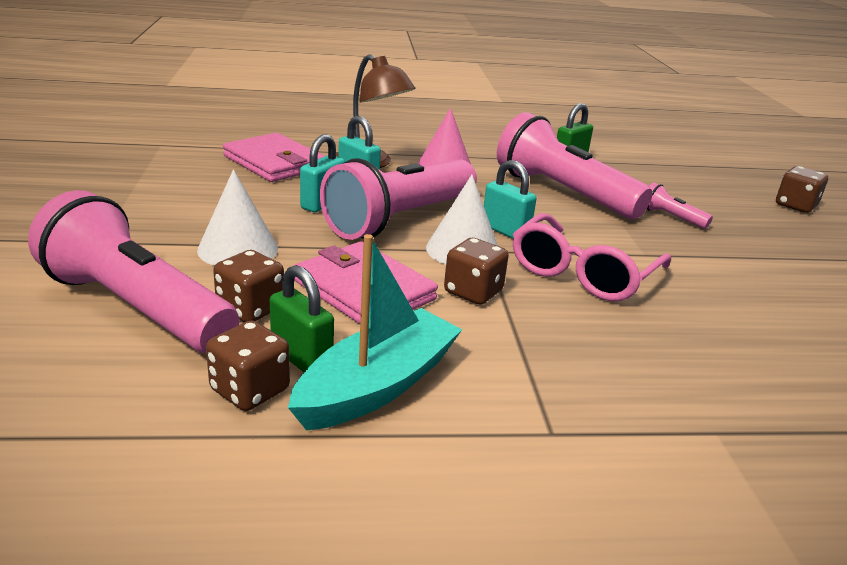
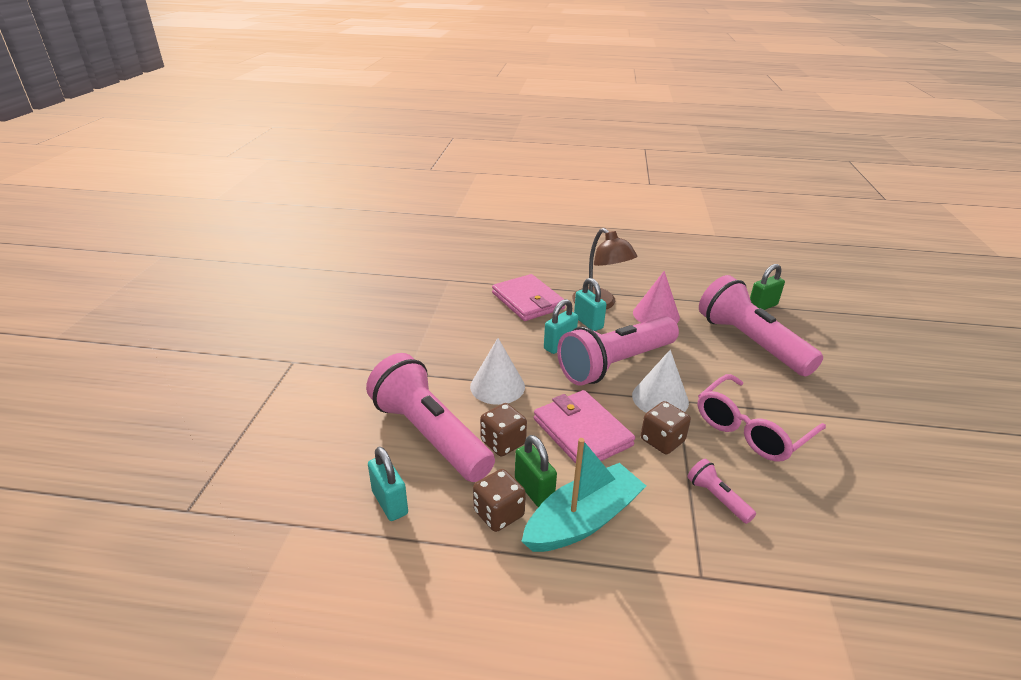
camera: 15 degrees right, 5 degrees up
(505, 231) = (696, 381): turquoise padlock -> turquoise padlock (390, 503)
(671, 217) = (839, 374): pink flashlight -> pink flashlight (717, 498)
(795, 206) = (959, 367): brown dice -> none

